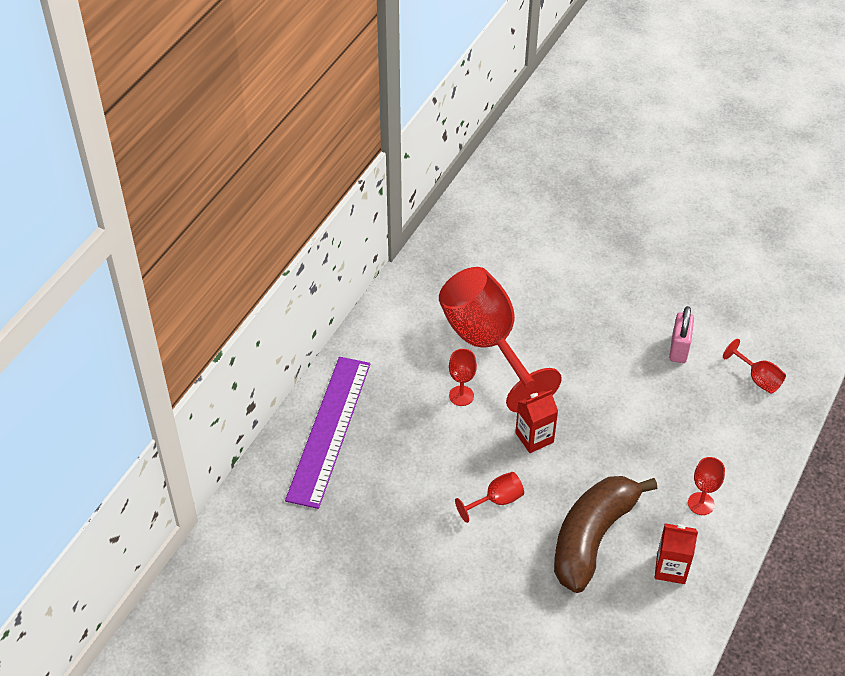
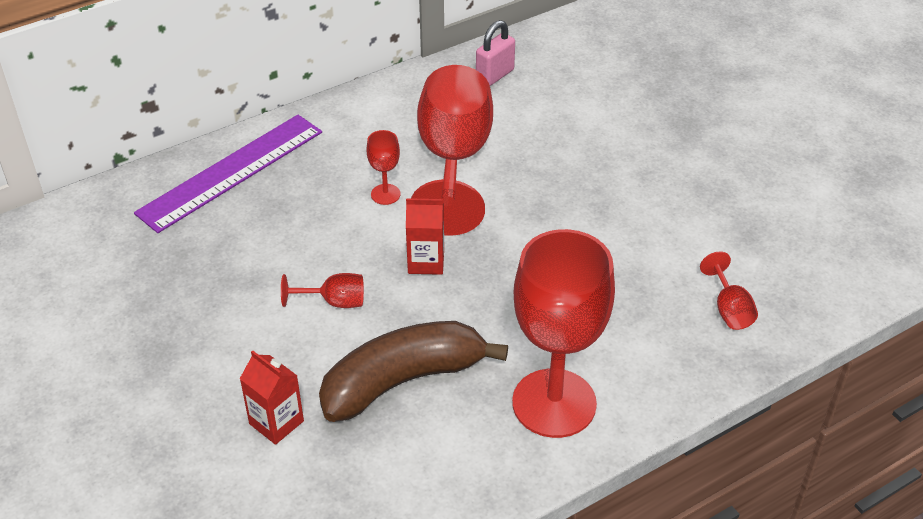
camera: 30 degrees right, 5 degrees down
(671, 568) = (462, 451): red carton -> red carton (276, 422)
(679, 349) = (659, 244): pink padlock -> pink padlock (494, 75)
(701, 503) = (554, 403): red goblet -> red goblet, size x2.43

